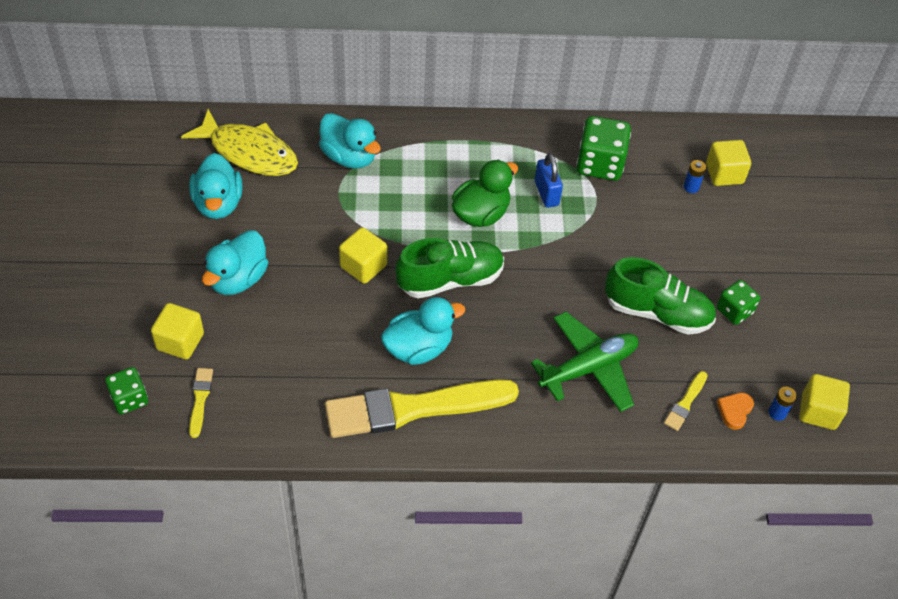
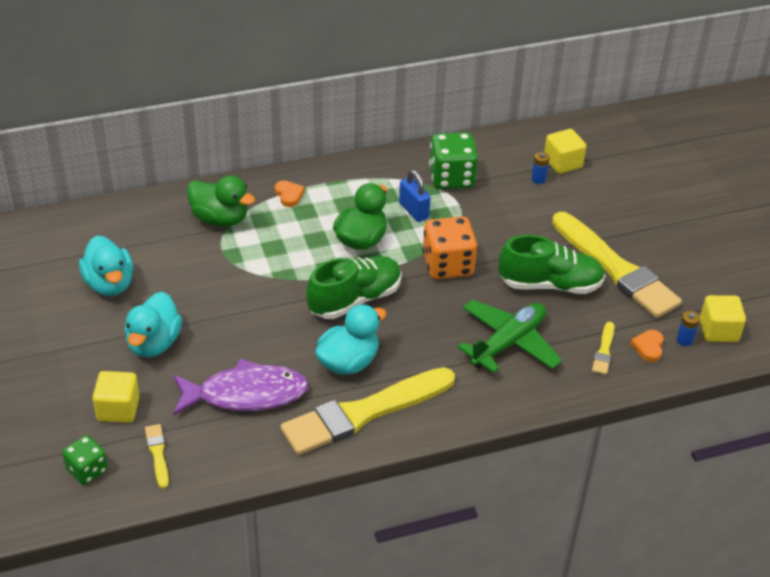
camera: 15 degrees left, 10 degrees down
(249, 152) = (123, 235): yellow fish -> none
(306, 357) = (246, 394): none -> purple fish
(349, 157) = (220, 219): turquoise duck -> green duck
(363, 266) = (270, 306): yellow cube -> none
(426, 146) = (289, 195): none -> orange heart
(558, 264) = (447, 265): none -> orange dice
(734, 311) = (615, 268): green dice -> yellow brush

